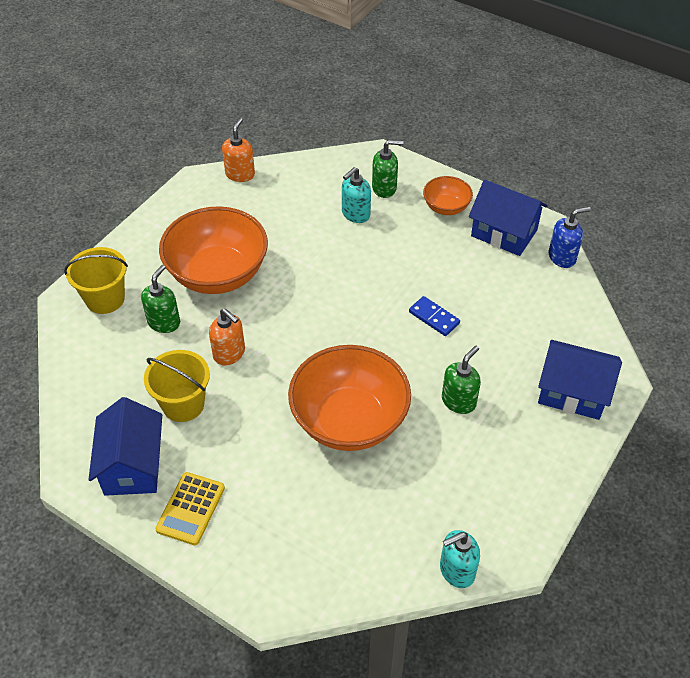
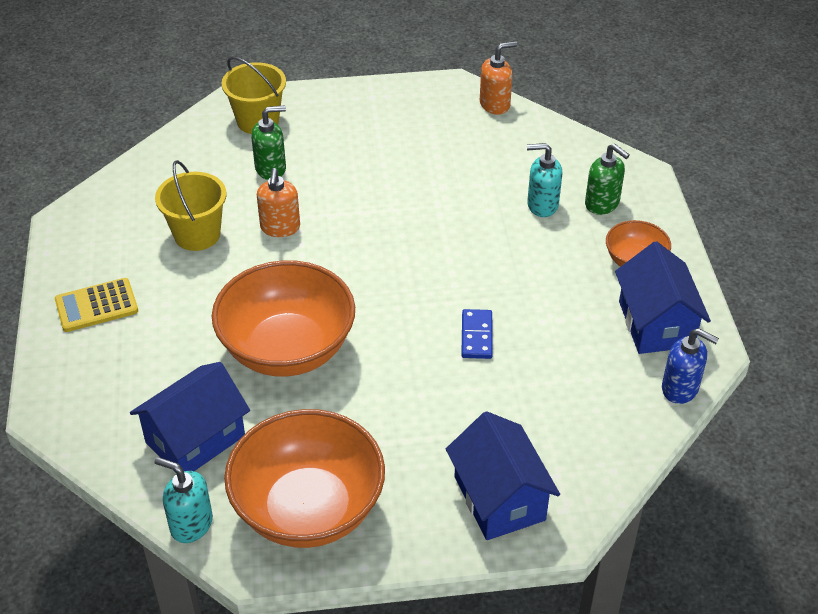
camera: 50 degrees right, 5 degrees down
(133, 465) = (107, 245): blue house -> blue house (195, 439)
(218, 274) = (361, 165): orange bowl -> orange bowl (308, 509)
(459, 401) = (392, 414): green soap dispenser -> none

